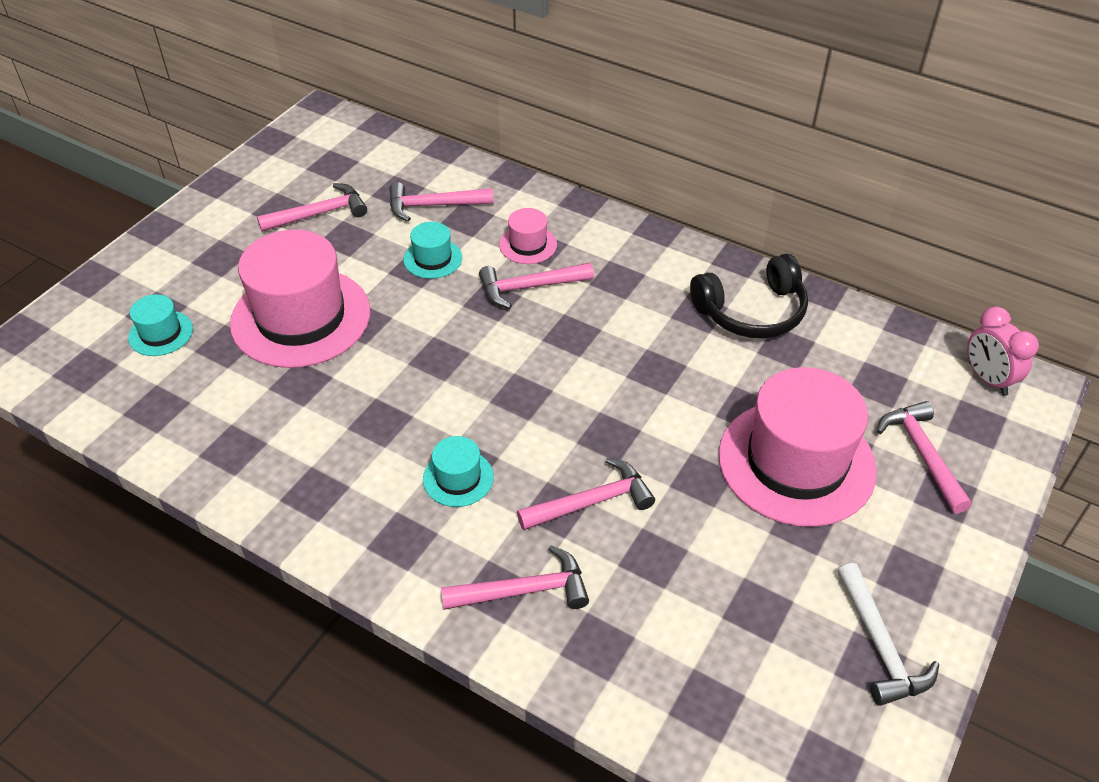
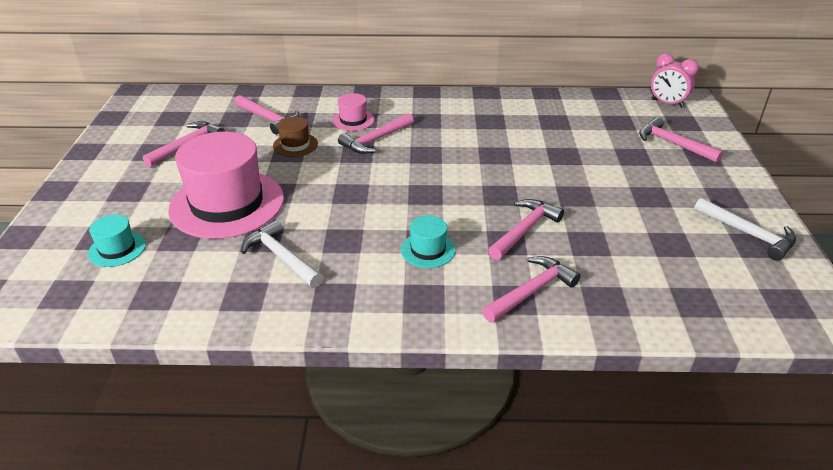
camera: 30 degrees left, 10 degrees down
(302, 416) = (281, 257): none -> white hammer
(433, 206) = (269, 119): pink hammer -> pink hammer turned 105 degrees counterclockwise
(433, 259) = (295, 145): turquoise hat -> brown hat
(752, 311) = (519, 112): black headphones -> none
(796, 462) = (616, 169): pink hat -> none

